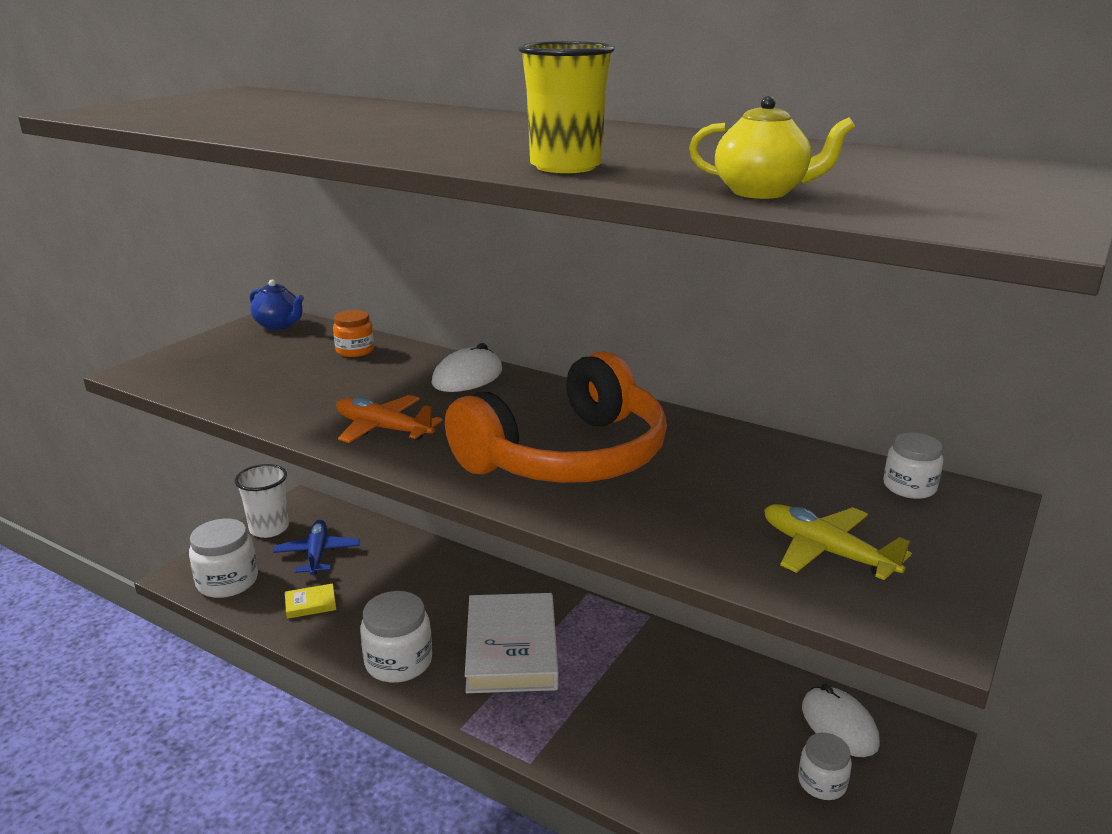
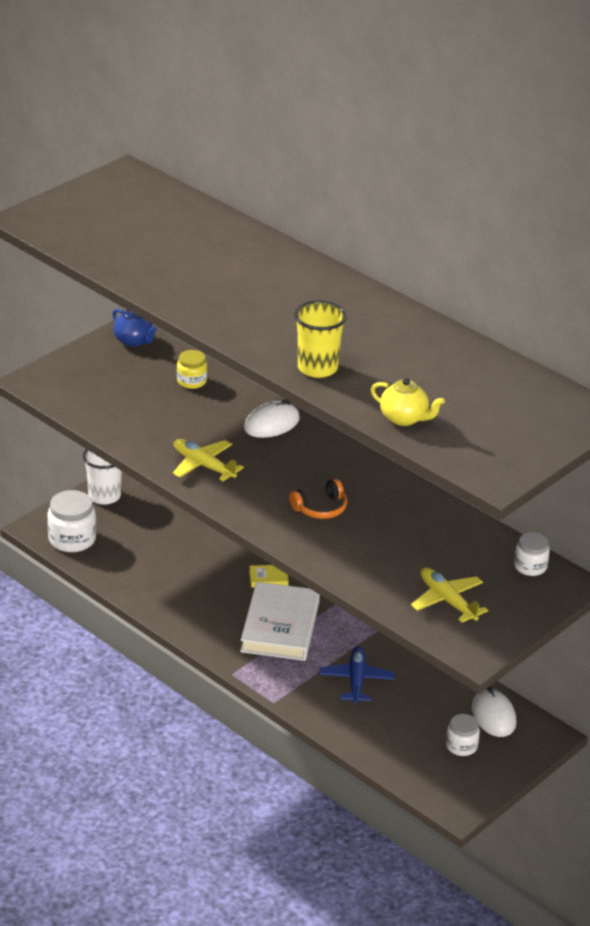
camera: 10 degrees right, 10 degrees up
(310, 604) = (135, 568): yellow book -> yellow book (268, 578)
(317, 554) = (143, 526): blue plane -> blue plane (356, 680)
(355, 351) = (191, 381): orange jar -> yellow jar
(383, 429) = (203, 465): orange plane -> yellow plane
(398, 662) = (196, 622): white jar -> none
(567, 456) = (320, 508): orange headphones -> orange headphones, size x0.40

